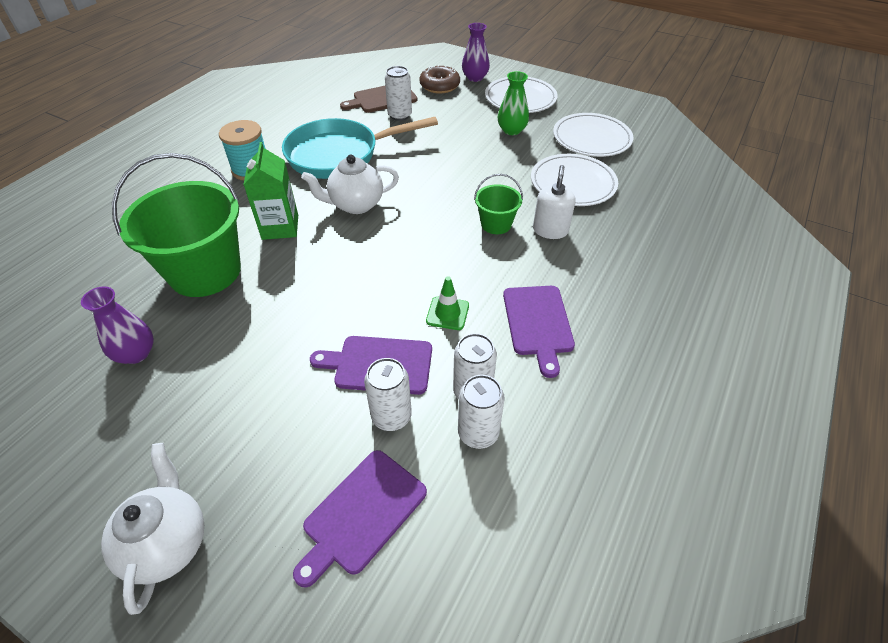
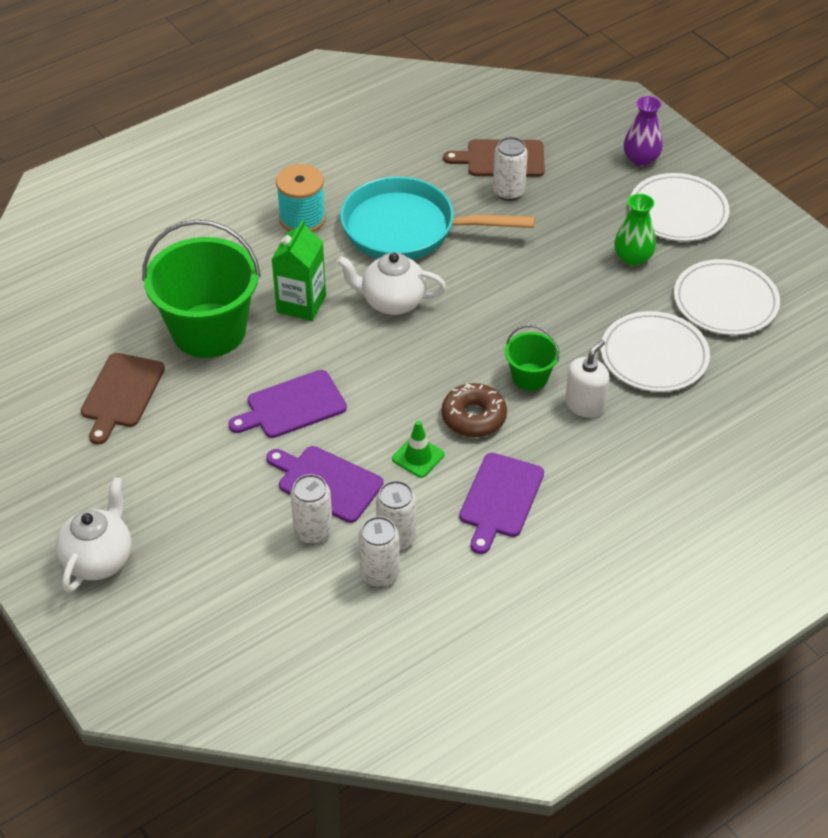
camera: 25 degrees right, 0 degrees up
(136, 353) = (121, 394): purple vase -> brown cutting board
(362, 514) = (250, 596): purple cutting board -> purple cutting board (292, 406)
(439, 86) = (586, 159): brown donut -> brown donut (473, 417)

